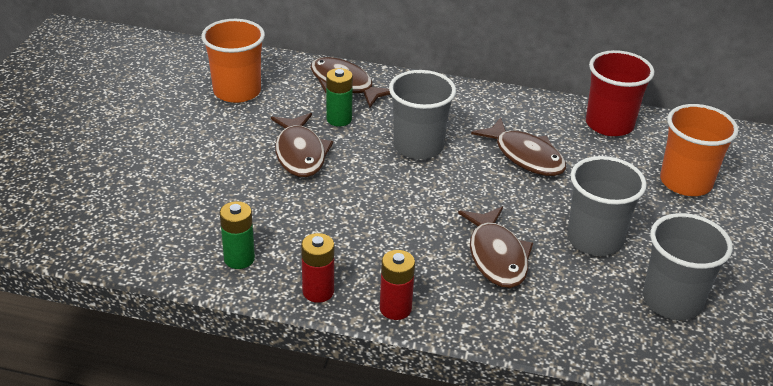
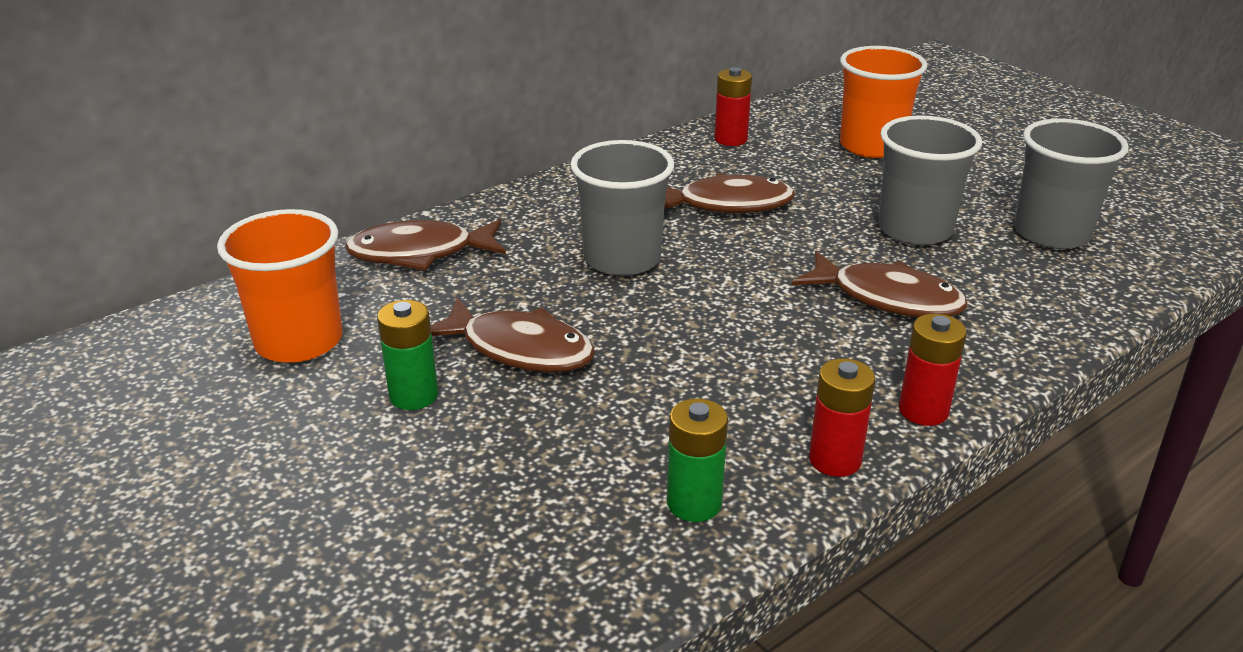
camera: 50 degrees left, 5 degrees down
(339, 119) = (488, 288): green battery -> green battery (414, 396)
(609, 124) = (730, 139): red cup -> red battery

